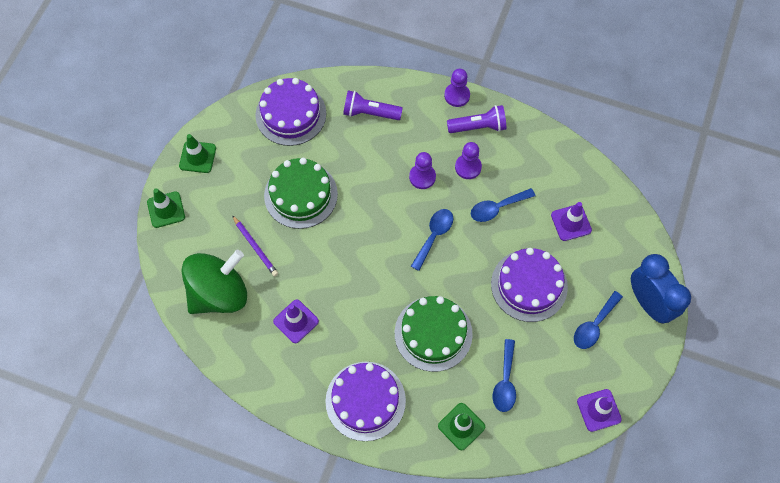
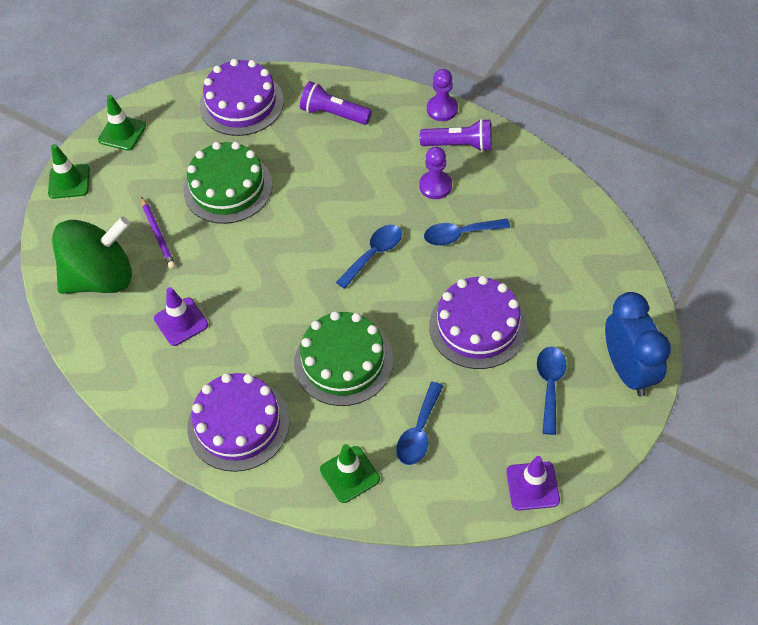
camera: 15 degrees right, 10 degrees down
(422, 177) = (377, 189): purple pawn -> none
(571, 222) = (548, 264): purple traffic cone -> none
(594, 325) = (550, 385): blue spoon -> blue spoon turned 135 degrees clockwise

